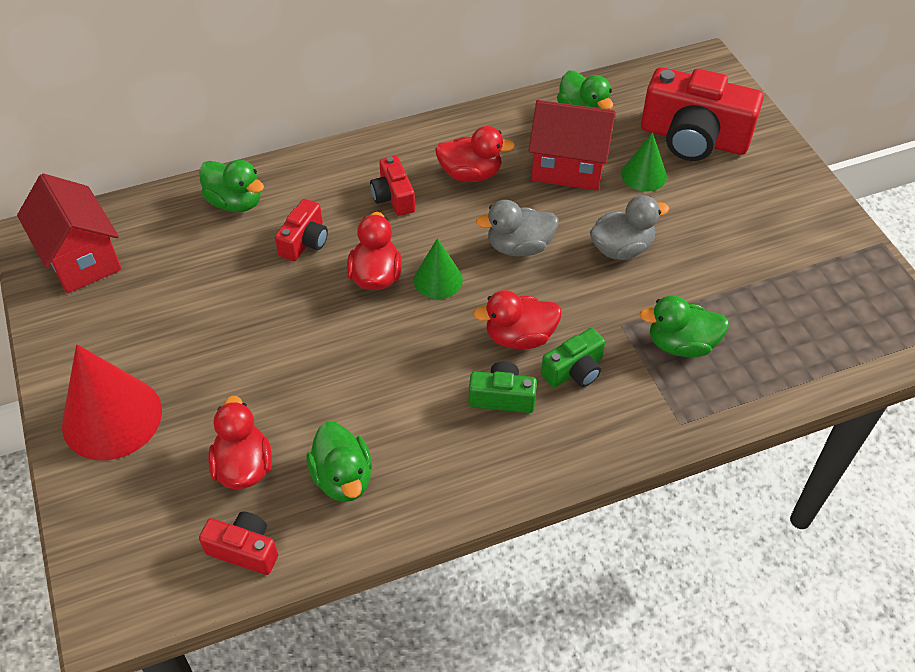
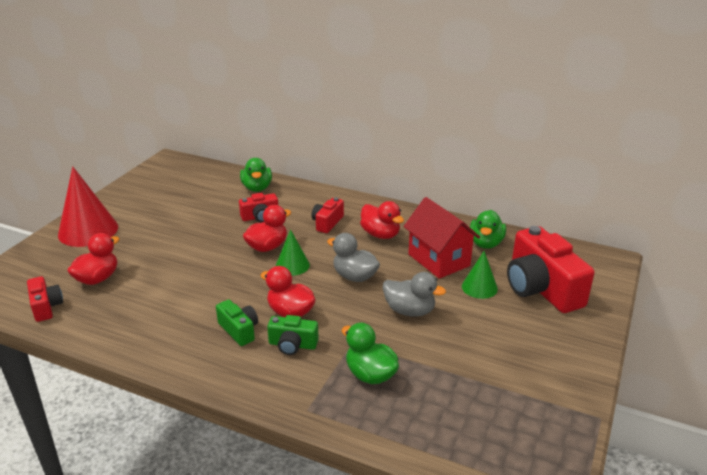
camera: 45 degrees right, 20 degrees down
(81, 259) = (170, 175): red house -> none
(343, 478) = (122, 310): green duck -> none

